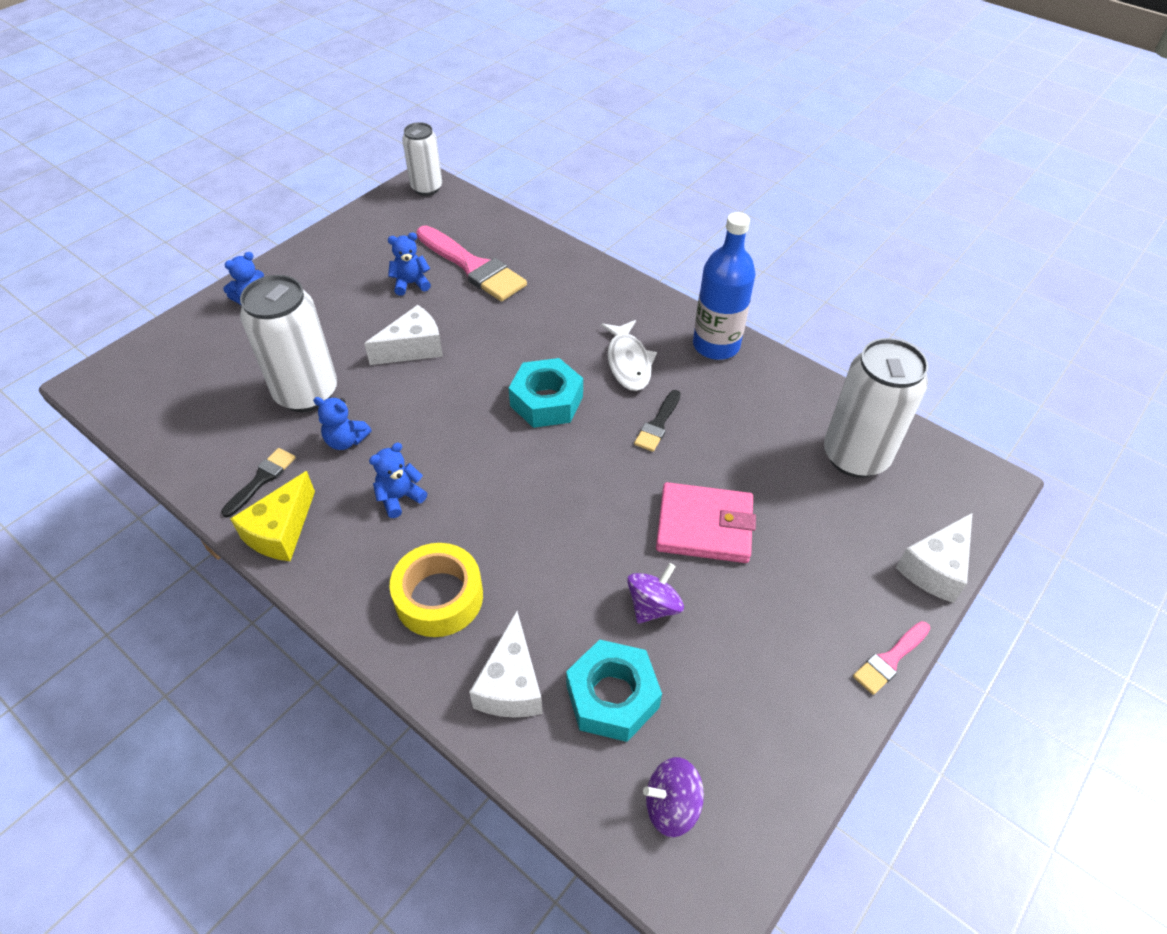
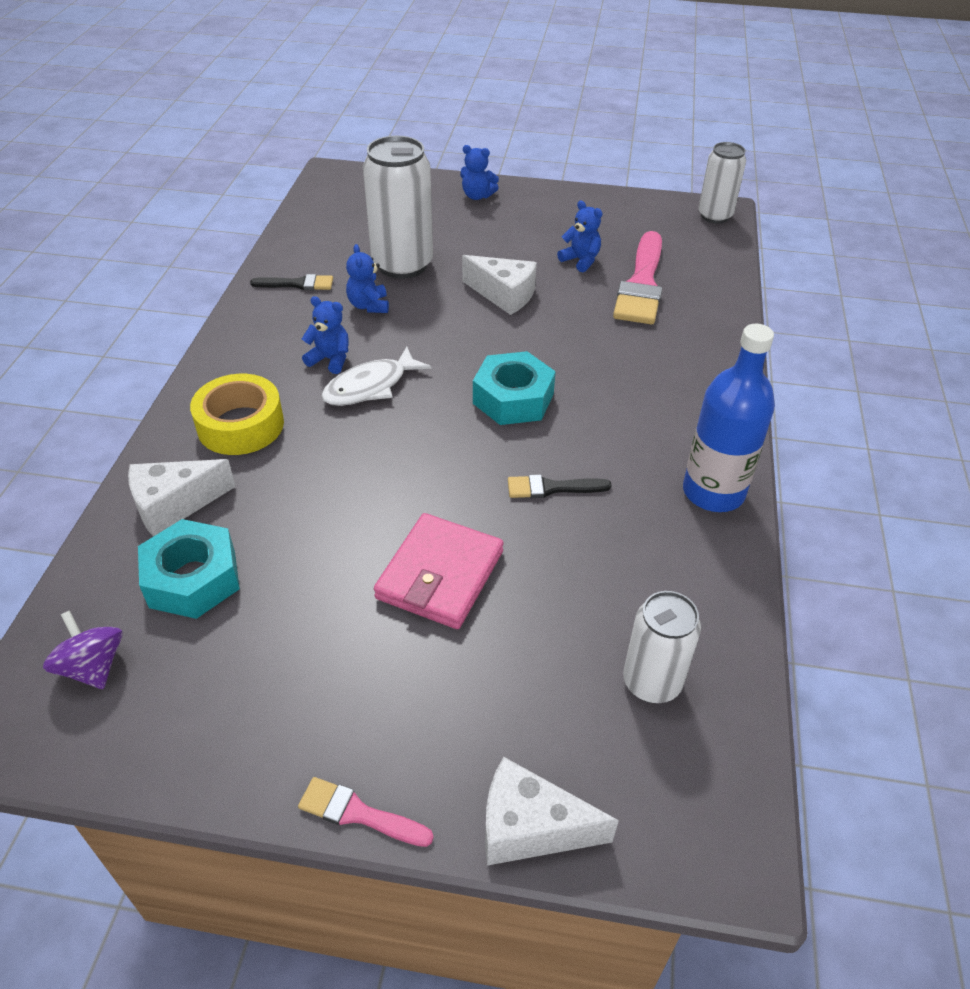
camera: 60 degrees right, 5 degrees down
(281, 531) = (254, 315): yellow cheese -> none
(628, 362) = (619, 434): white fish -> white fish (370, 386)
(653, 606) = (312, 571): purple spinning top -> none
(704, 526) = (440, 575): pink wallet -> pink wallet turned 45 degrees clockwise
(855, 456) = (651, 682): white can -> white can, size x0.62

